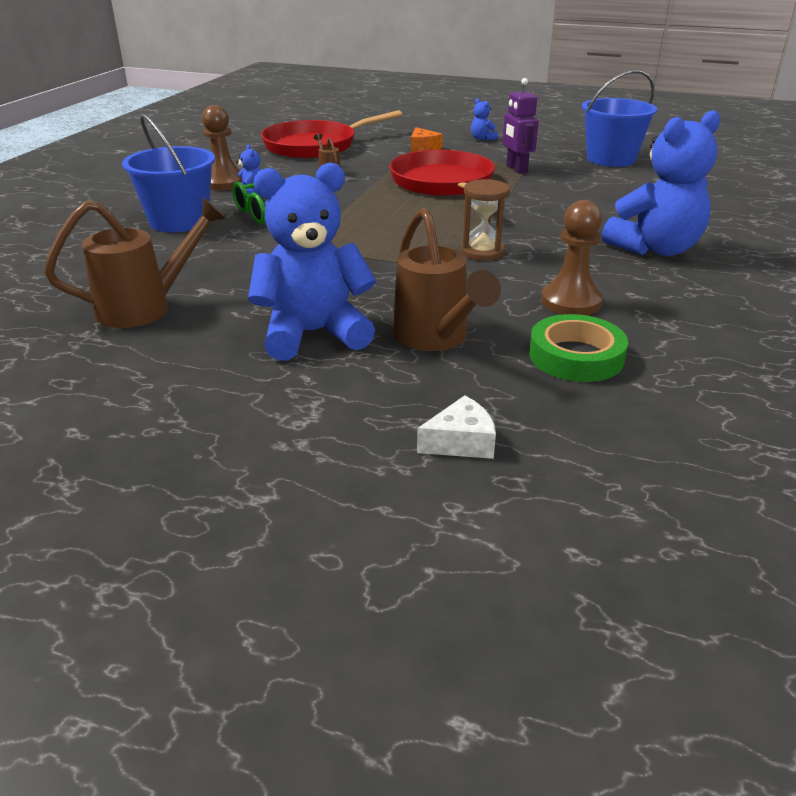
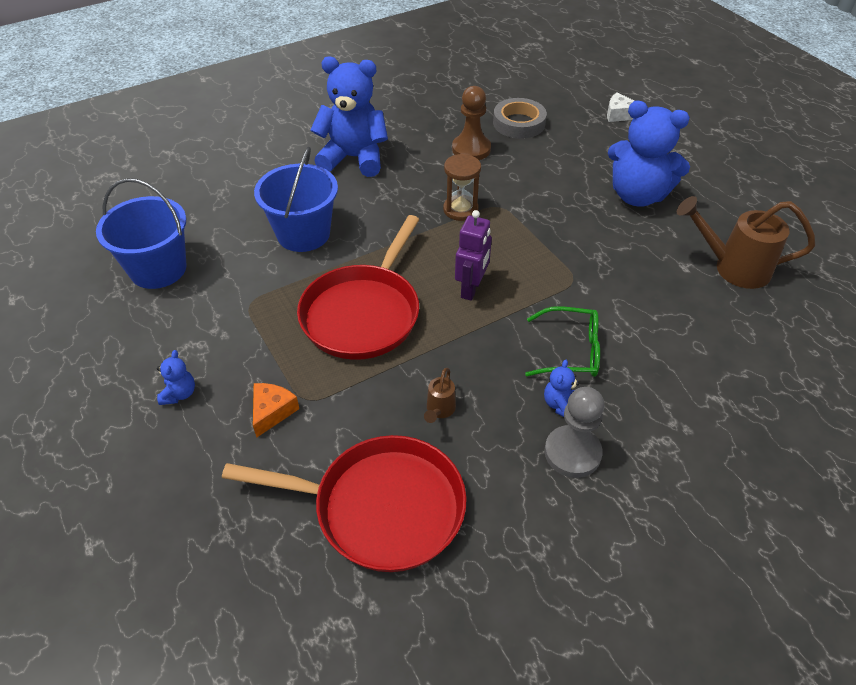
camera: 140 degrees left, 15 degrees up
(179, 221) = (662, 384): blue bucket -> blue bucket (303, 234)
(223, 183) = (572, 453): brown pawn -> grey pawn
(436, 339) = (574, 162): brown watering can -> none
(516, 169) = (264, 301): purple robot -> purple robot (471, 289)
(576, 356) = (519, 123): green tape -> grey tape

